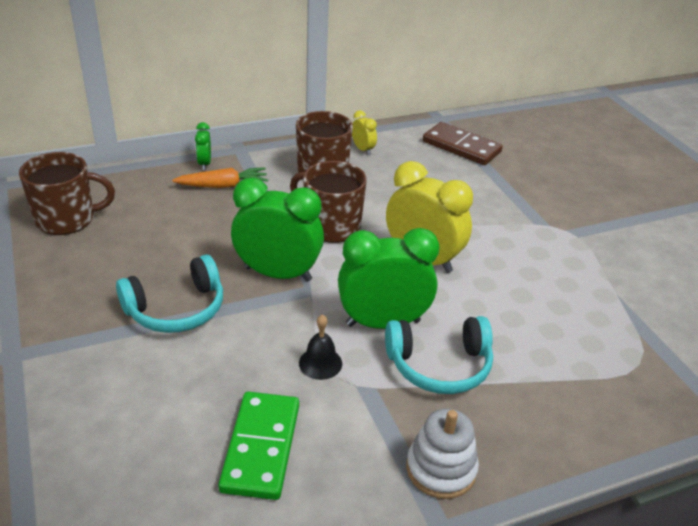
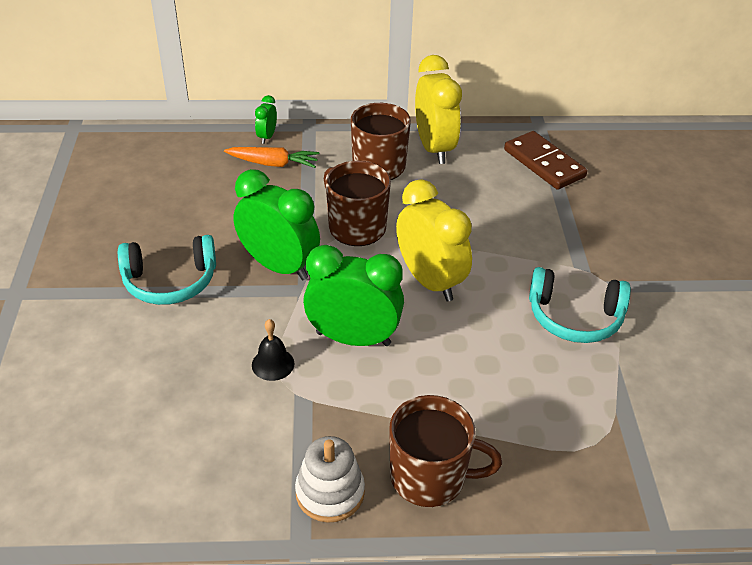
camera: 20 degrees right, 5 degrees up
(67, 219) = (116, 172): brown mug -> brown mug (430, 477)
(261, 447) = (180, 428): green domino -> none
(363, 149) = (434, 148): yellow clock -> yellow clock, size x2.18
(439, 365) = (385, 394): turquoise headphones -> turquoise headphones (574, 317)

